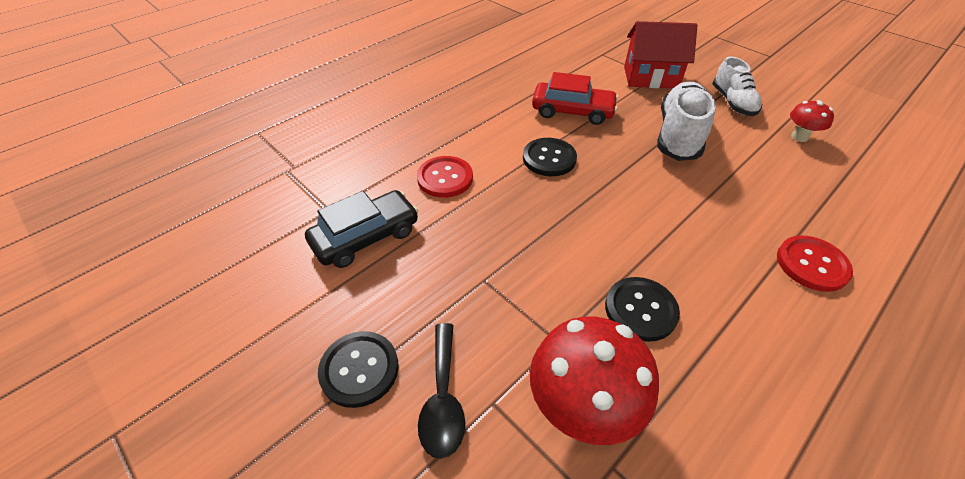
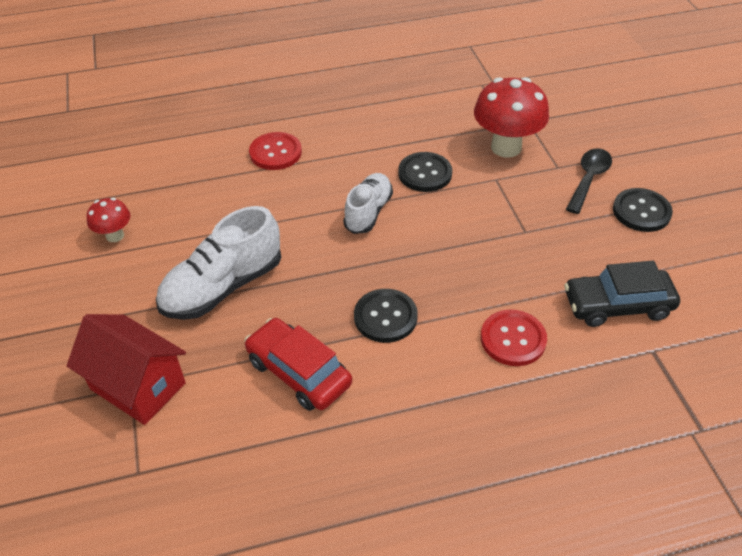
camera: 150 degrees left, 0 degrees up
(732, 102) = (107, 302): white shoe -> white shoe (368, 212)

